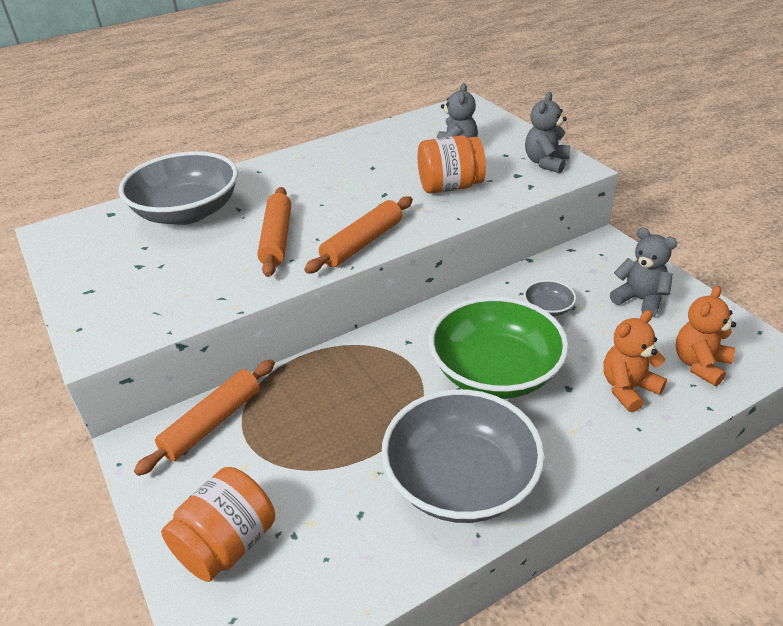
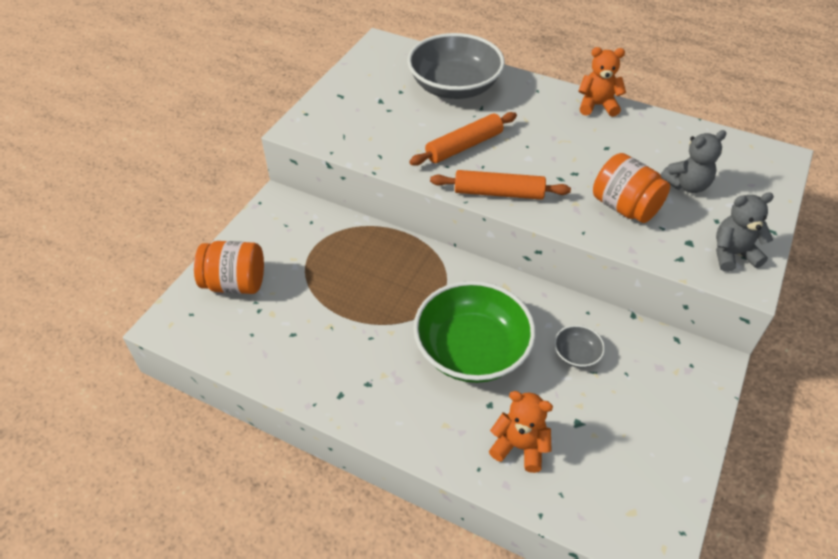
camera: 55 degrees right, 10 degrees up
(212, 423) = (316, 223): orange rolling pin -> none
(461, 480) = (353, 375): grey bowl -> none
(640, 300) = (647, 418): grey teddy bear -> none
(700, 364) = (592, 492): orange teddy bear -> orange teddy bear (597, 105)

